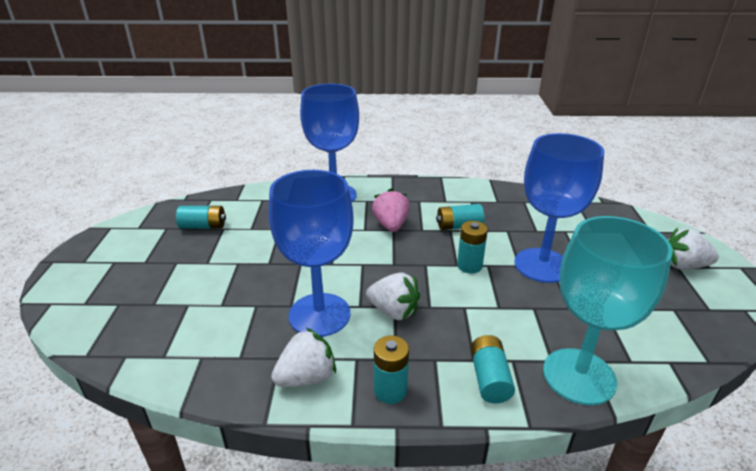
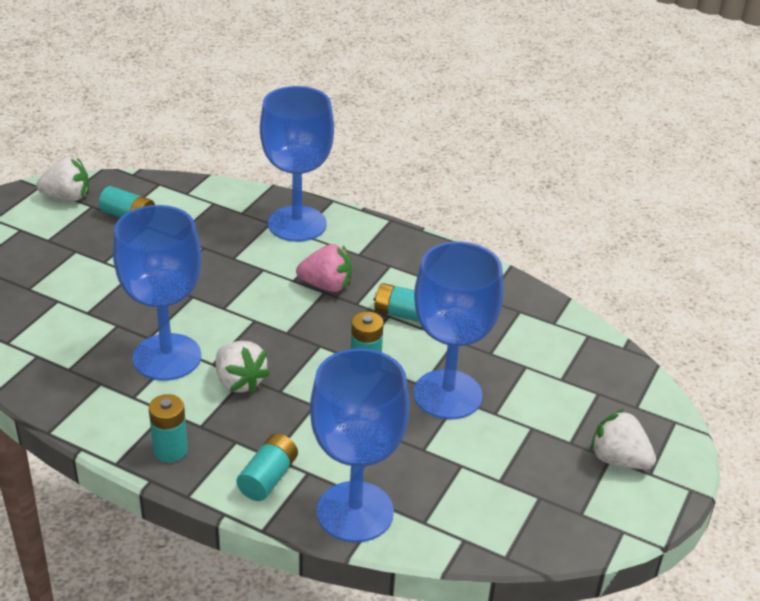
camera: 25 degrees right, 5 degrees up
(306, 377) = (109, 409): white strawberry -> white strawberry (67, 197)
(391, 225) = (326, 285): pink strawberry -> pink strawberry turned 75 degrees clockwise
(579, 376) = (355, 512): turquoise goblet -> blue goblet

